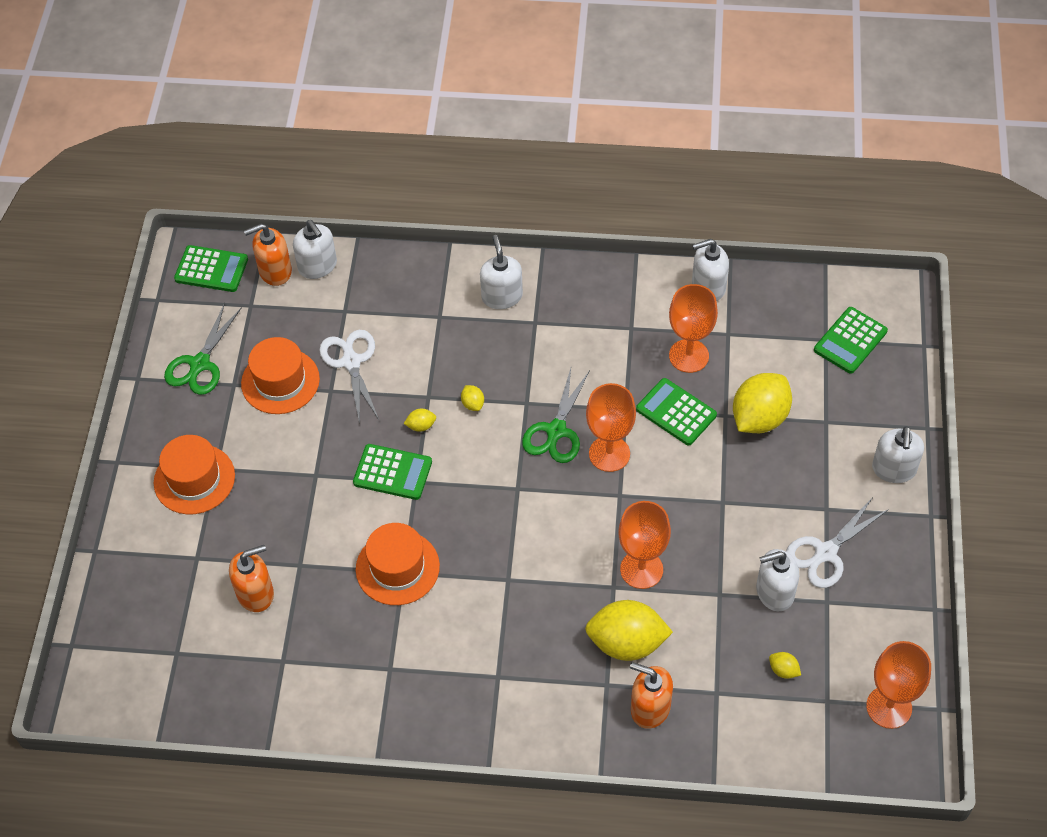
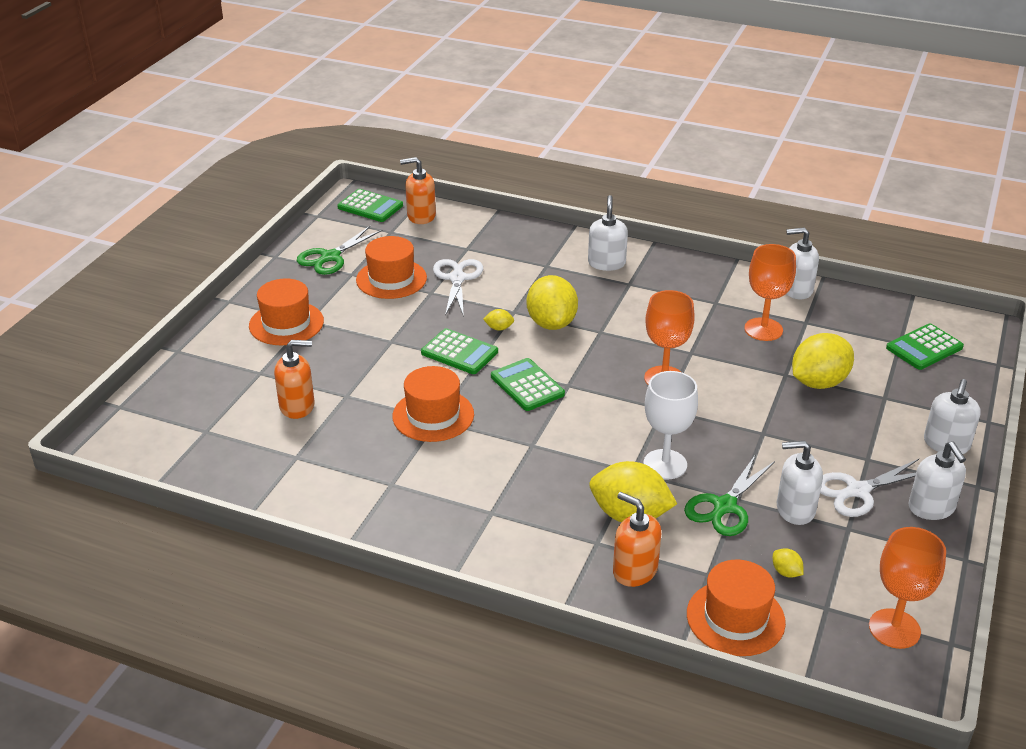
camera: 15 degrees right, 20 degrees down
(318, 266) = (457, 219): white soap dispenser -> white soap dispenser (931, 508)
(473, 404) = (551, 323): yellow lemon -> yellow lemon, size x2.40
(556, 431) = (620, 354): green scissors -> green scissors (725, 506)
(641, 569) = (665, 464): orange goblet -> white goblet
(676, 412) = (738, 363): green calculator -> green calculator (527, 385)
(752, 736) = (735, 618): none -> orange hat

